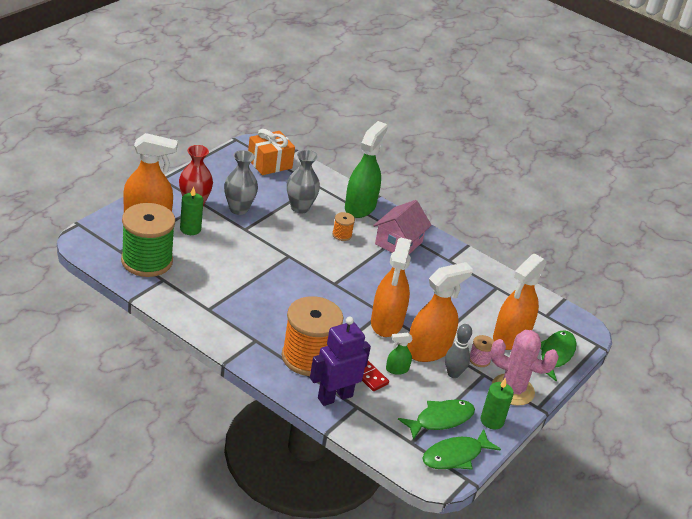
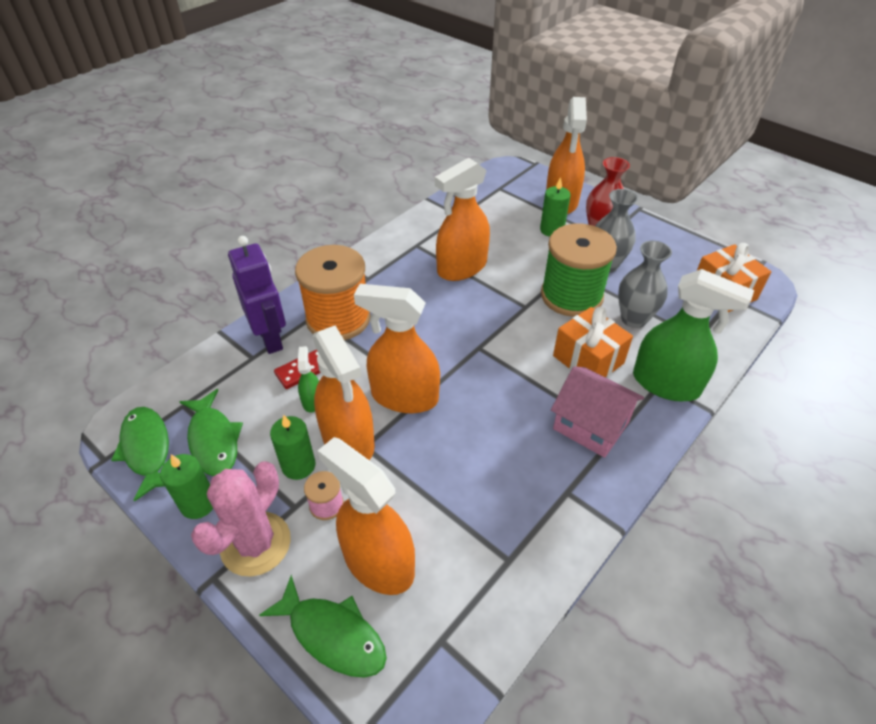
camera: 100 degrees right, 10 degrees up
(147, 261) = (487, 204): green spool -> green spool (571, 296)
(241, 284) = (461, 267): none -> orange spray bottle
(342, 235) = (588, 359): orange spool -> orange gift
(453, 374) = (298, 465): grey bowling pin -> green candle

